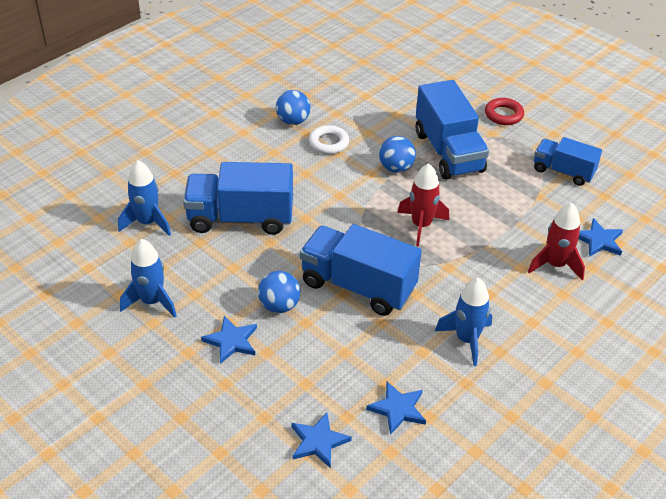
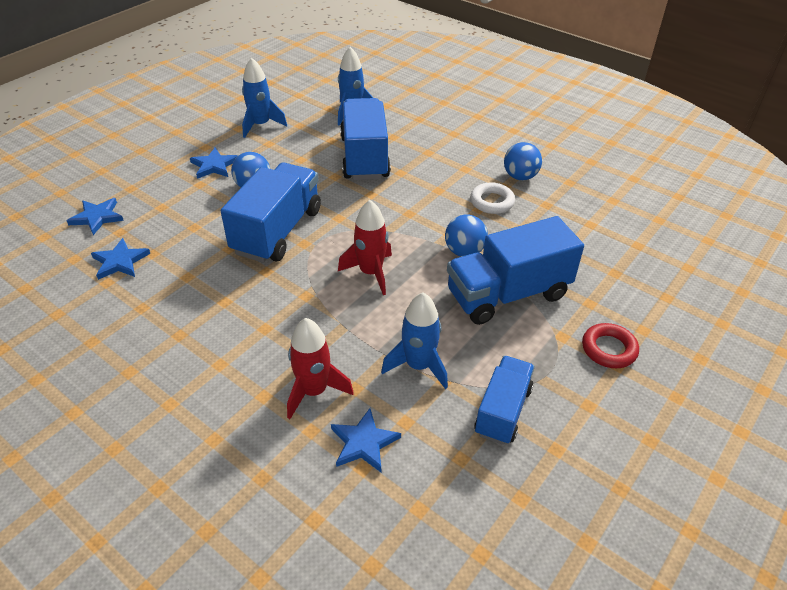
camera: 85 degrees right, 0 degrees up
(467, 340) = (199, 308): blue rocket -> blue rocket (418, 366)

